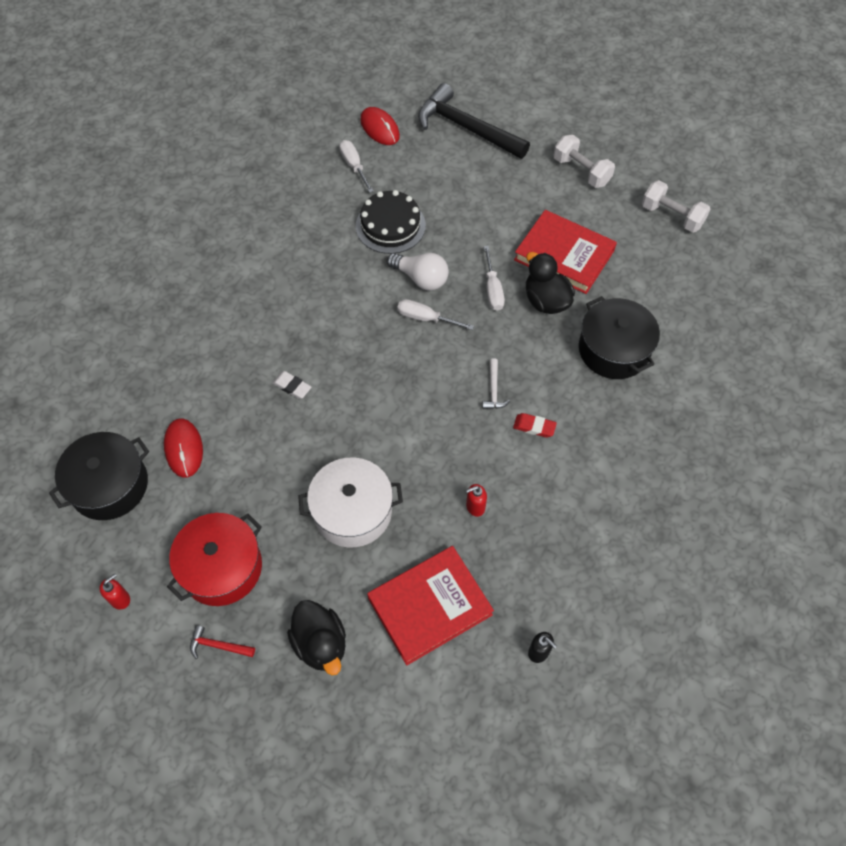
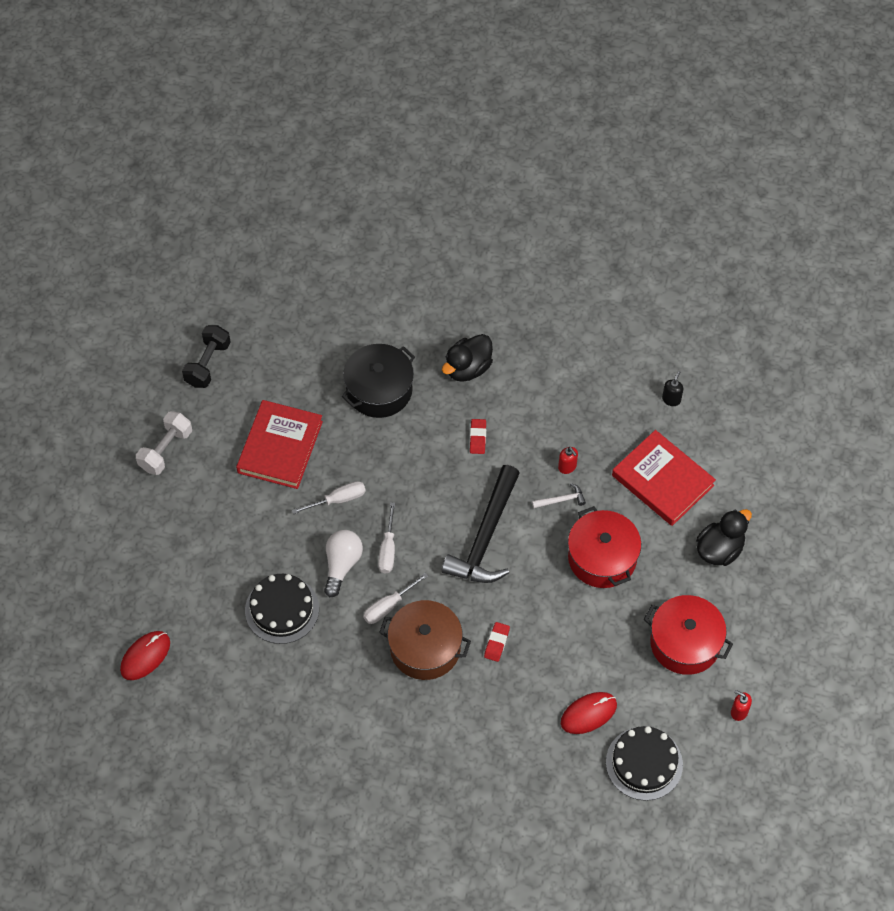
camera: 105 degrees left, 0 degrees up
(109, 485) = (644, 763): black pot -> black cake
(218, 646) = (748, 622): red hammer -> none
(292, 387) = (496, 643): white eraser -> red eraser
(310, 326) = (425, 648): none -> brown pot
(352, 511) = (602, 557): white pot -> red pot
(354, 166) = (208, 667): white screwdriver -> white screwdriver (388, 606)
(467, 128) = (126, 569): black hammer -> black hammer (486, 536)
(493, 389) = (449, 476): white hammer -> white hammer (561, 500)
(546, 301) = (339, 453): black duck -> black duck (468, 368)
(671, 216) = (208, 364): white dumbbell -> black dumbbell

